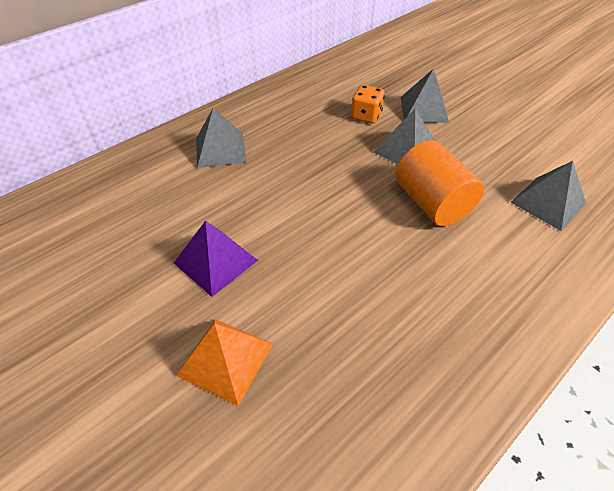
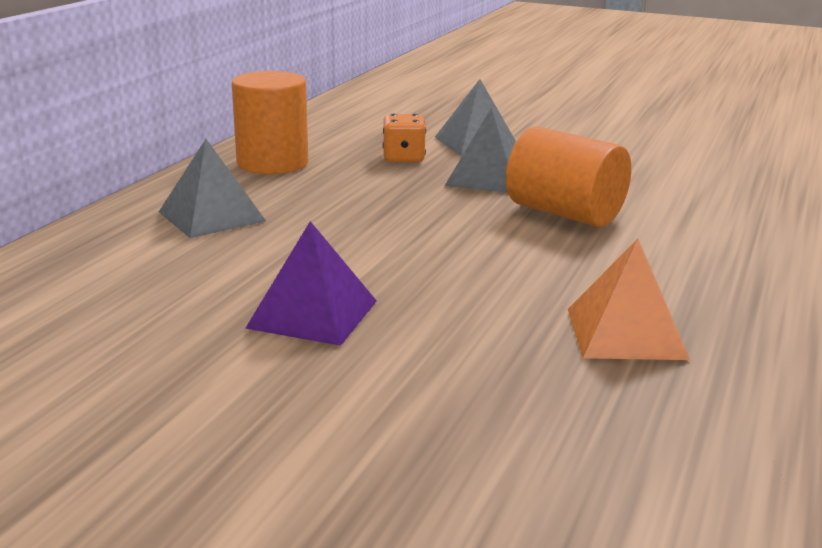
camera: 25 degrees left, 25 degrees down
(225, 359) = (421, 393): orange pyramid -> orange pyramid (626, 333)
(285, 104) = (272, 163): none -> orange cylinder
(548, 203) = (700, 191): grey pyramid -> none

